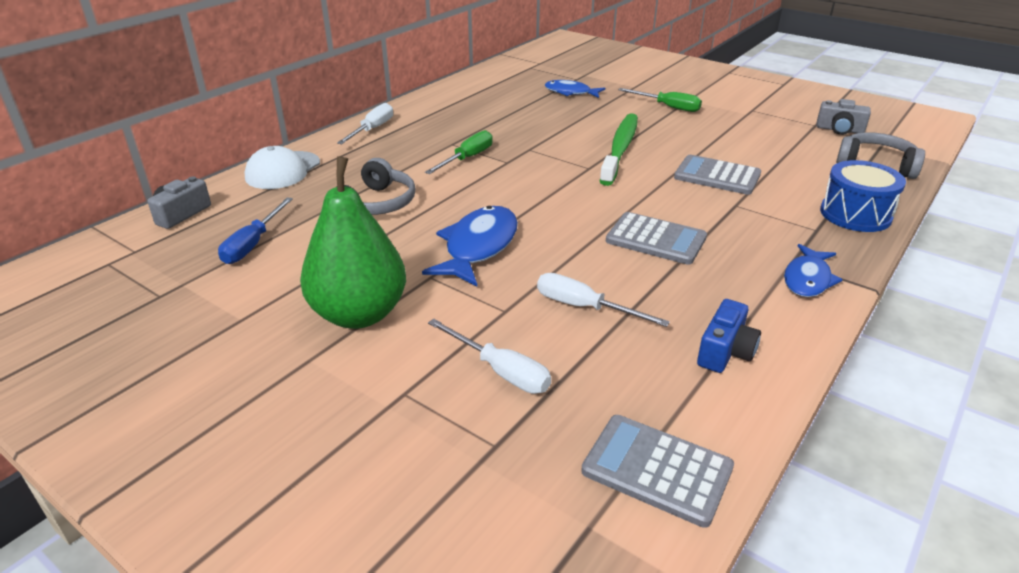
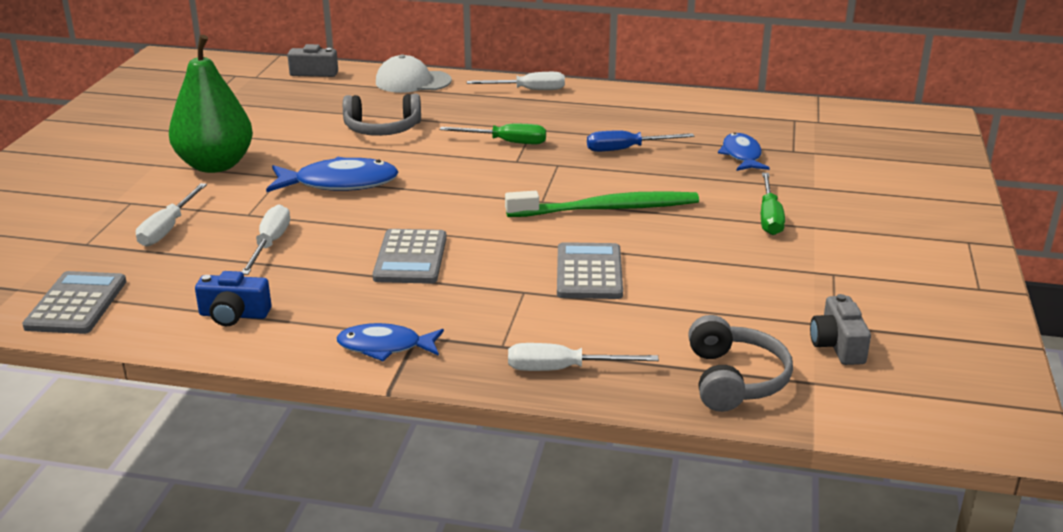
camera: 65 degrees right, 5 degrees down
(253, 244) = (288, 106): blue screwdriver -> blue screwdriver (626, 149)
(855, 214) = (563, 369): blue drum -> white screwdriver

